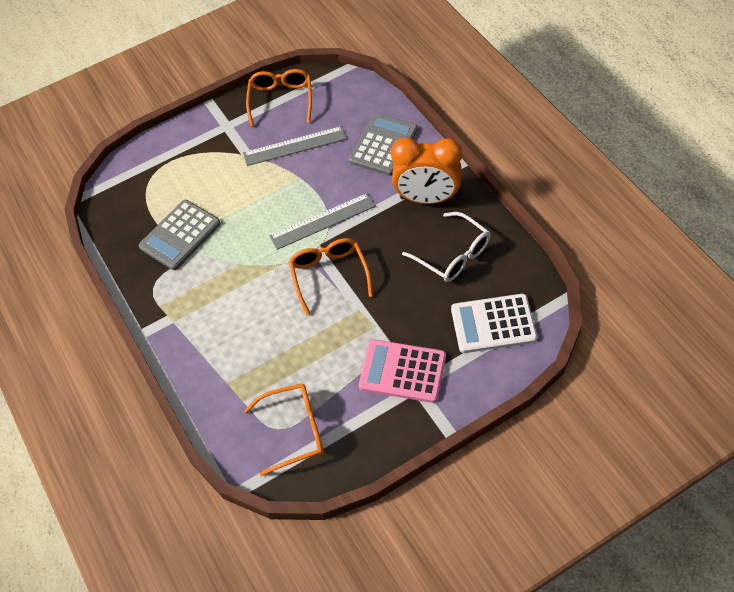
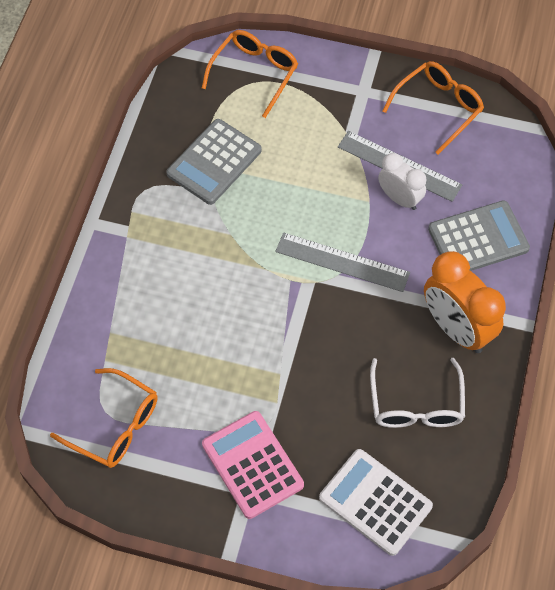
camera: 40 degrees right, 5 degrees up
(180, 235) = (214, 162): grey calculator -> grey calculator turned 45 degrees counterclockwise
(315, 162) = (399, 198): none -> white clock
(329, 276) = (291, 319): orange glasses -> orange glasses (254, 74)

